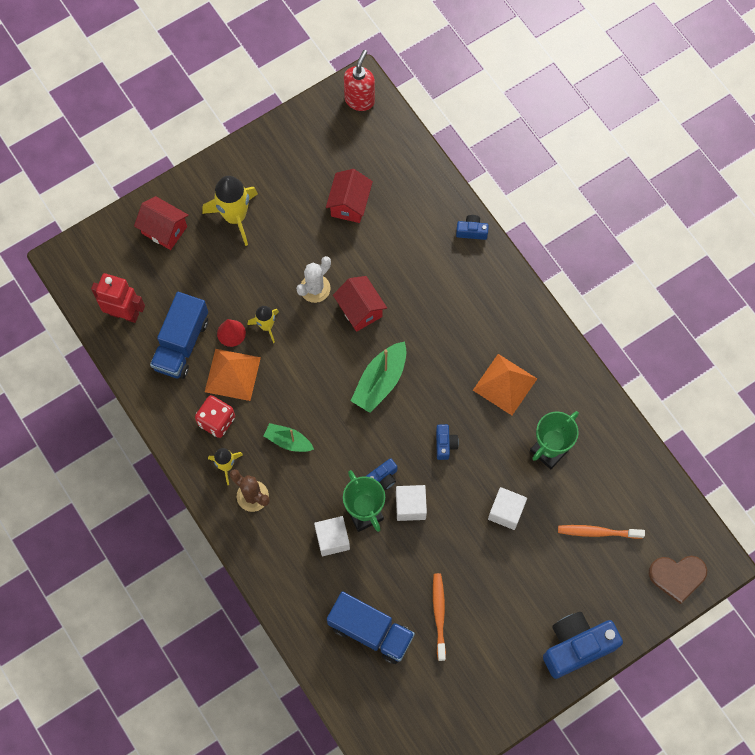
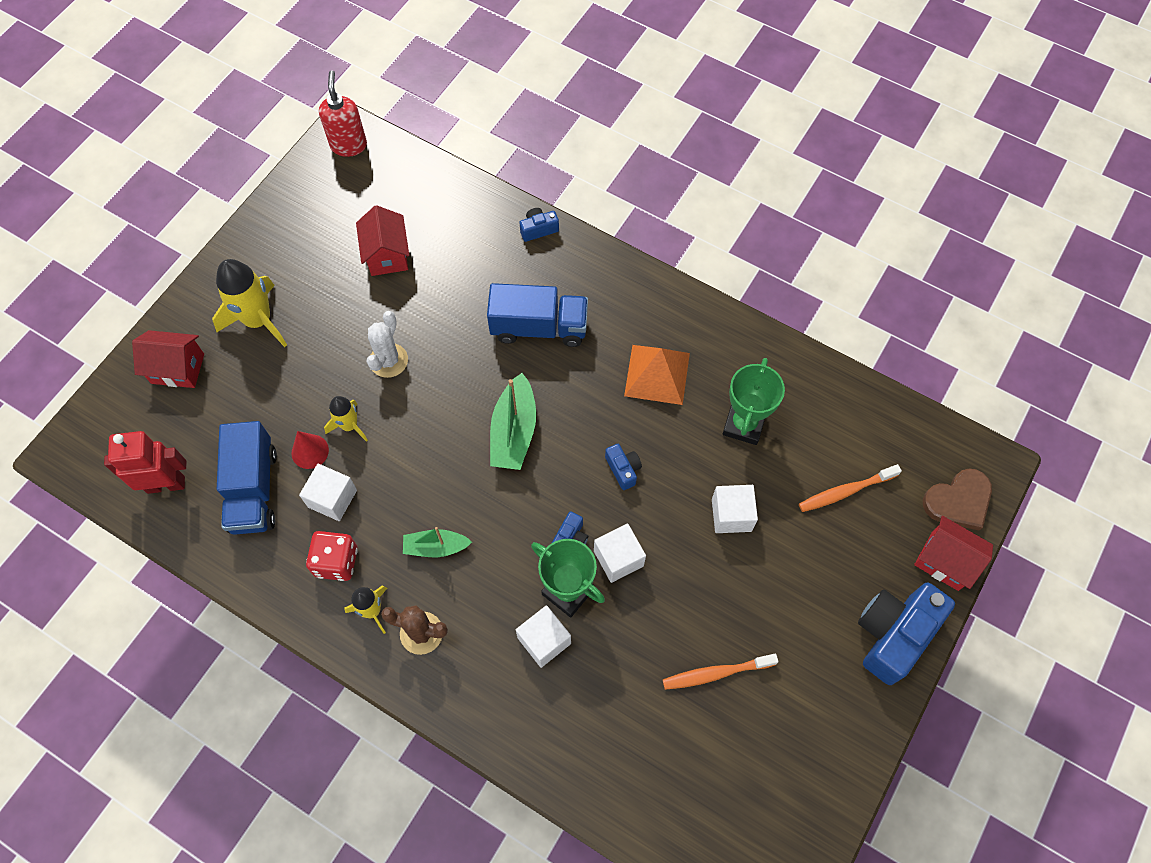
camera: 25 degrees left, 5 degrees down
(232, 374) = (332, 498): orange pyramid -> white cube
(360, 310) = (452, 362): red house -> red house (945, 561)
(370, 631) = (644, 733): blue truck -> blue truck (539, 327)
(439, 615) = (716, 673): orange toothbrush -> orange toothbrush turned 75 degrees counterclockwise

